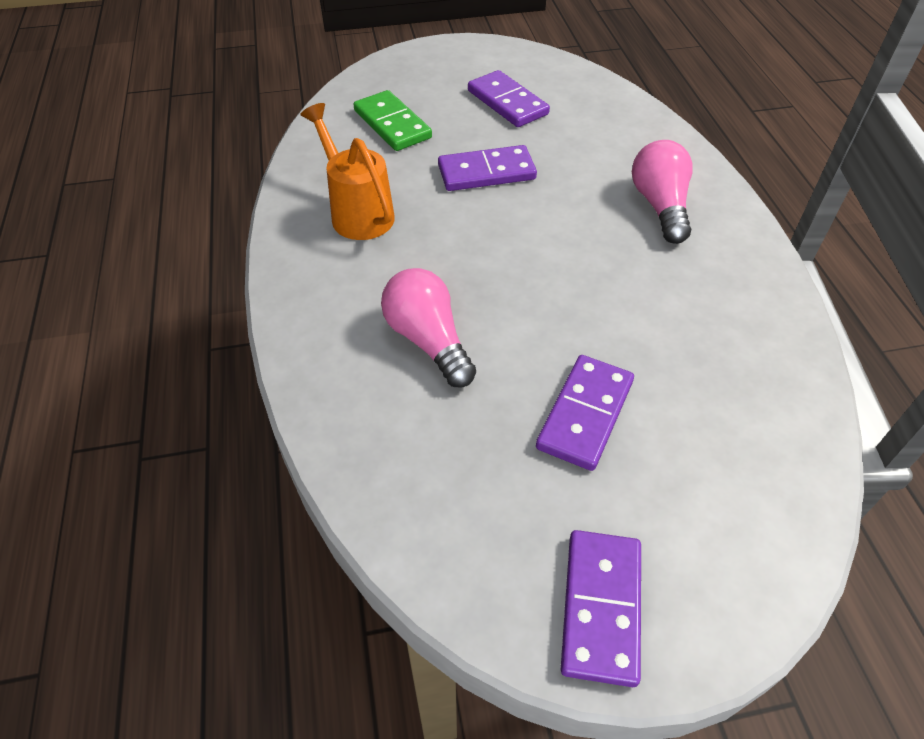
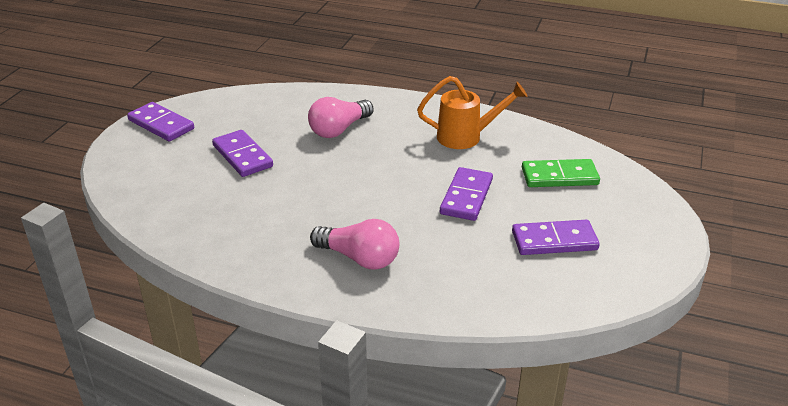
camera: 120 degrees right, 15 degrees down
(428, 340) = (339, 129): pink light bulb -> pink light bulb turned 135 degrees clockwise

